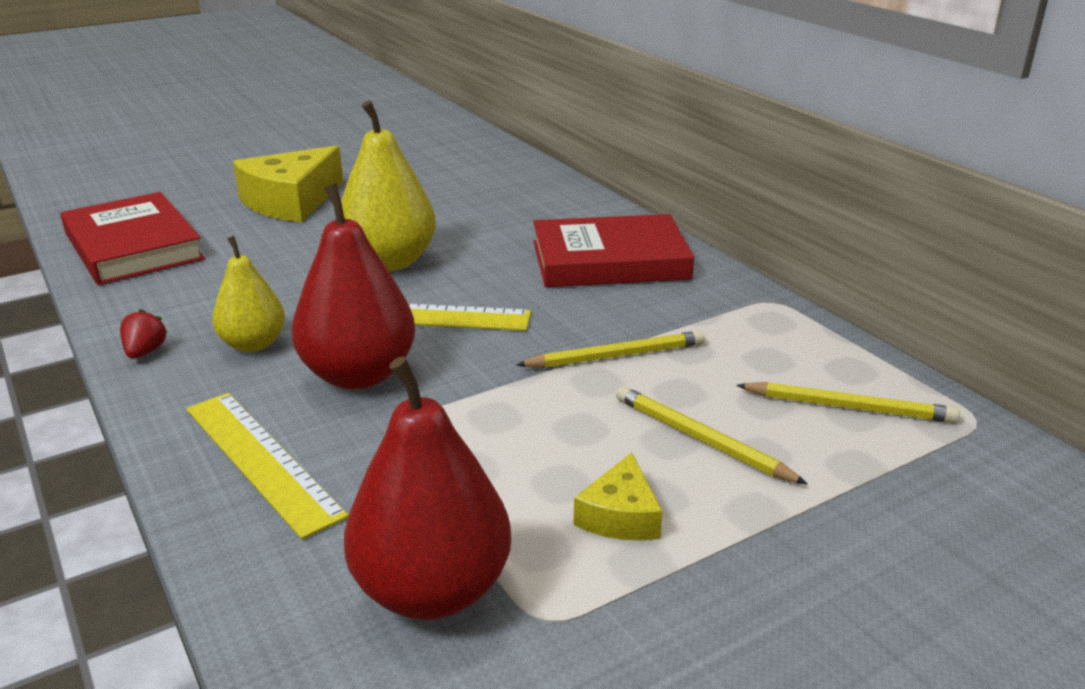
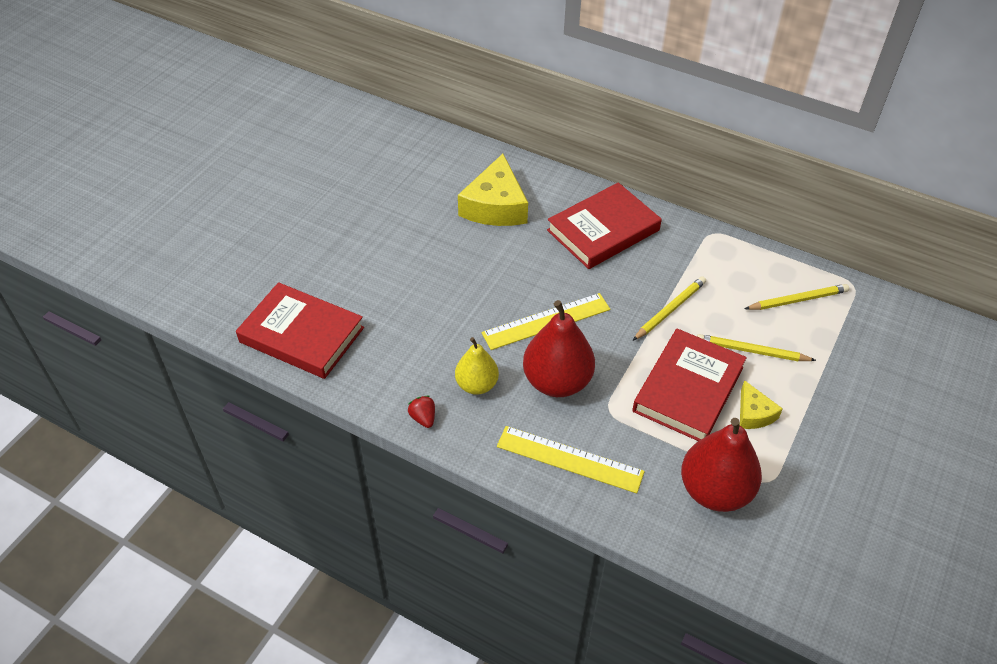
camera: 30 degrees left, 20 degrees up
(291, 201) = (355, 248): yellow cheese -> yellow cheese (495, 206)
(389, 262) = (480, 283): yellow pear -> none
(541, 447) = (688, 389): none -> red book

